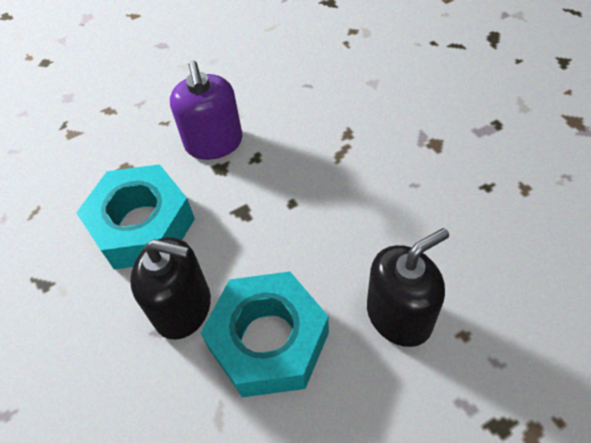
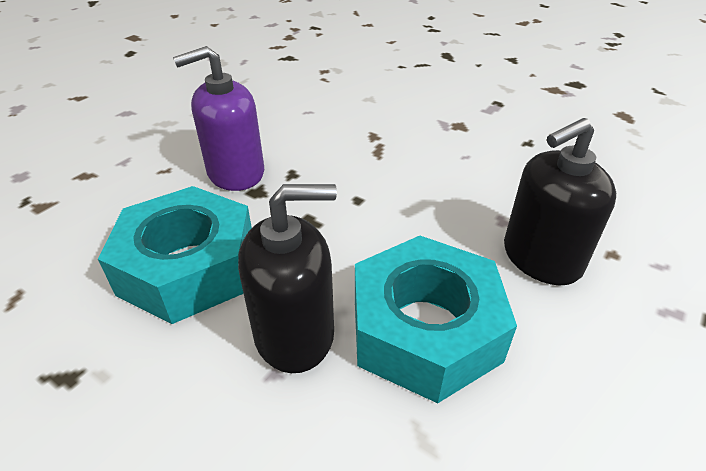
camera: 30 degrees left, 15 degrees down
(214, 143) = (235, 173): purple soap dispenser -> purple soap dispenser turned 105 degrees clockwise
(399, 315) = (541, 258): black soap dispenser -> black soap dispenser turned 150 degrees counterclockwise

